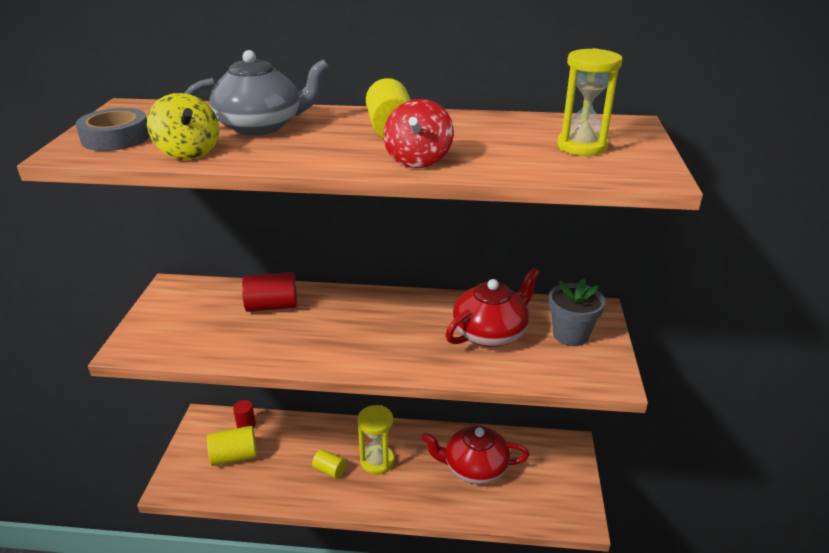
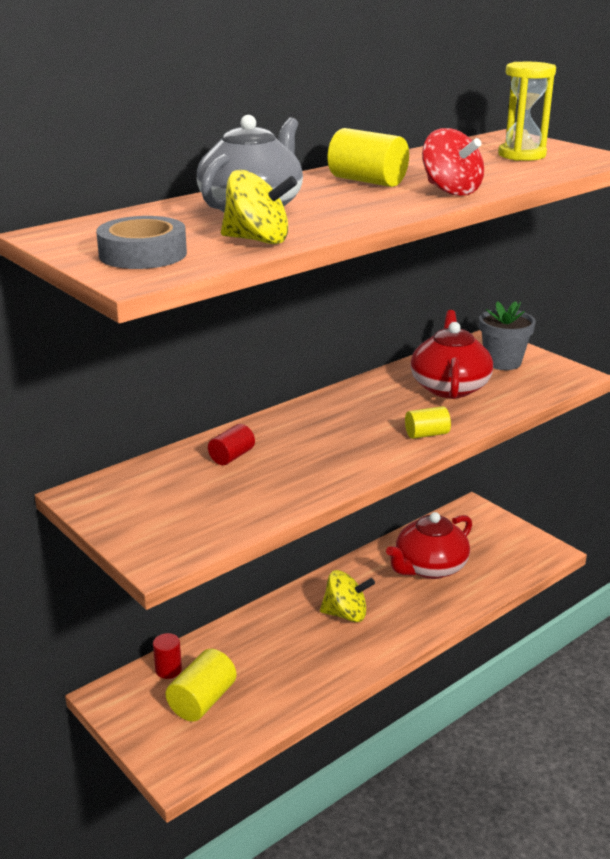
camera: 45 degrees left, 5 degrees down
(272, 306) = (232, 456): red cylinder -> red cylinder, size x0.62
(329, 470) = (315, 648): yellow cylinder -> yellow cylinder (426, 434)
(377, 461) = (346, 614): yellow hourglass -> yellow spinning top

